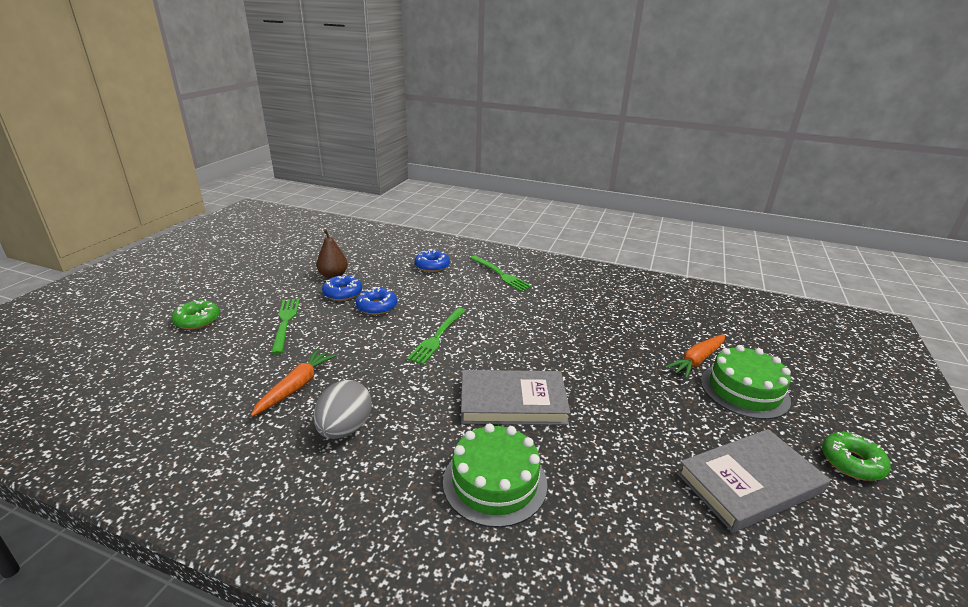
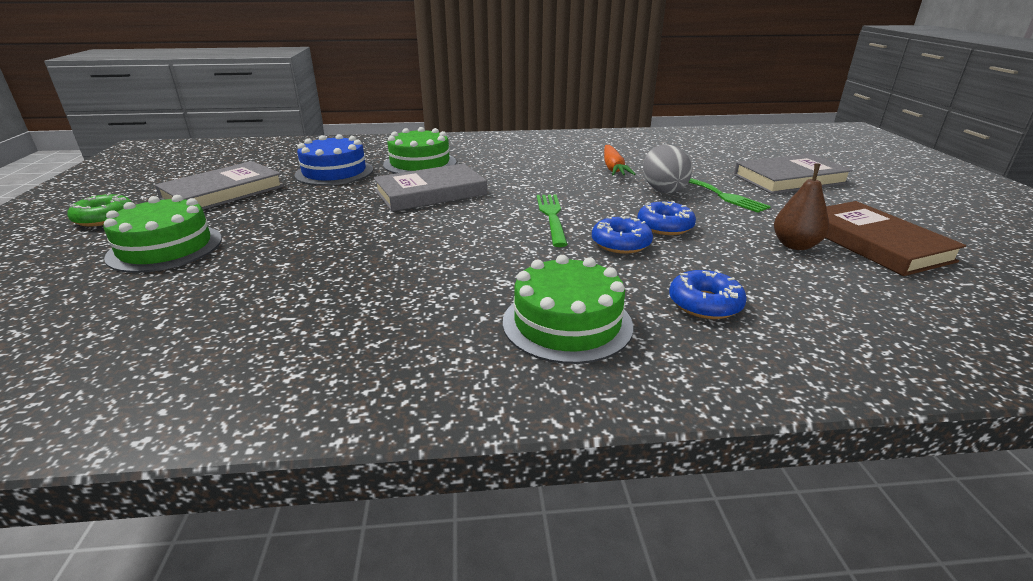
camera: 155 degrees right, 0 degrees up
(197, 320) = (789, 179): green donut -> grey book
(293, 266) = (874, 243): none -> brown book
(343, 293) = (732, 229): blue donut -> blue donut (621, 243)
(345, 429) = (543, 161): grey egg -> grey egg (663, 190)
(500, 274) = (567, 323): green fork -> green cake
(615, 495) = (334, 172): none -> blue cake
(697, 360) = (207, 265): orange carrot -> none

